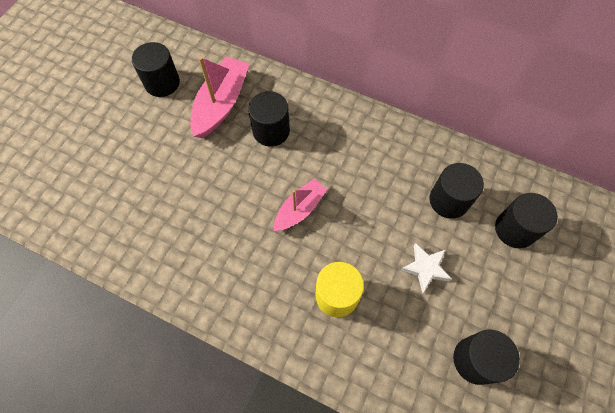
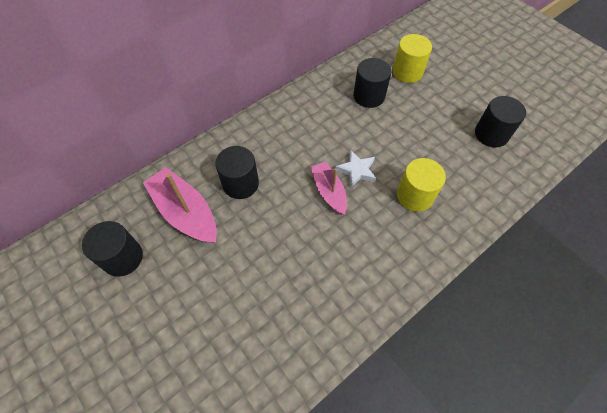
camera: 65 degrees left, 5 degrees down
(425, 268) = (415, 132): white star -> white star (356, 171)
(515, 229) = (407, 72): black cylinder -> yellow cylinder

